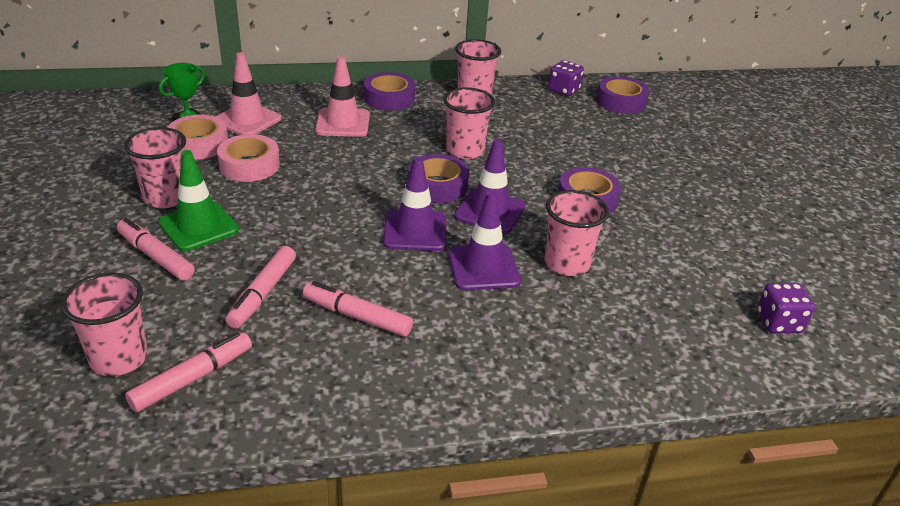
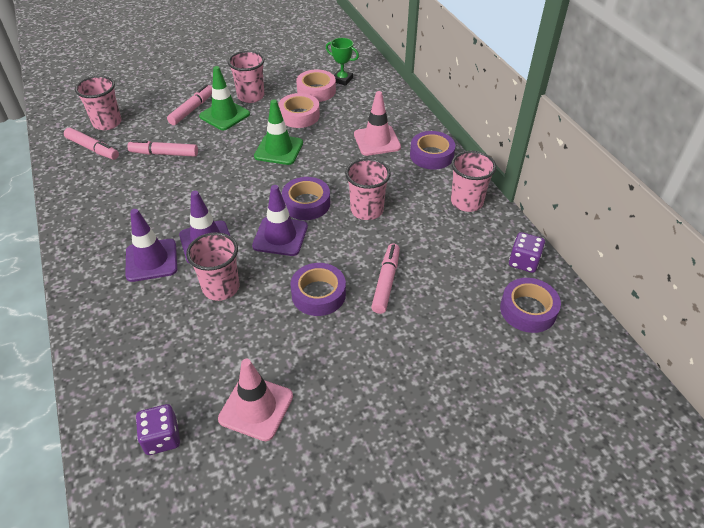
camera: 80 degrees right, 10 degrees up
(247, 120) = (358, 100): pink traffic cone -> pink traffic cone (256, 407)
(318, 191) = (279, 150): none -> green traffic cone
(357, 316) = (147, 194): pink marker -> pink marker (386, 282)
(415, 231) = (243, 202): purple traffic cone -> purple traffic cone (151, 260)

